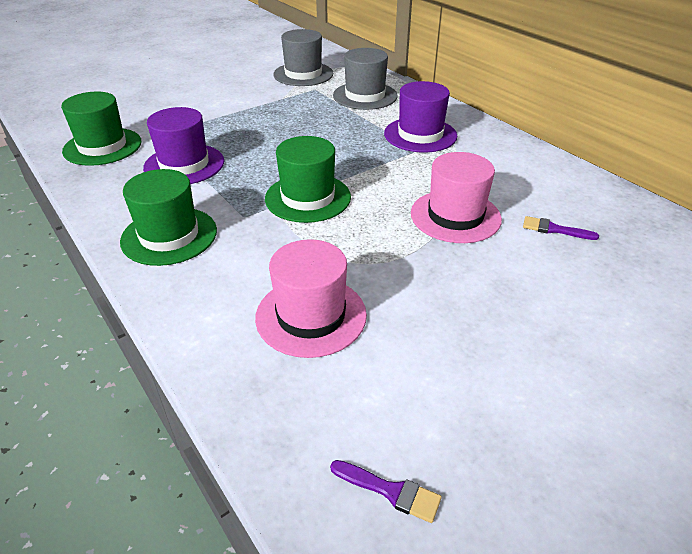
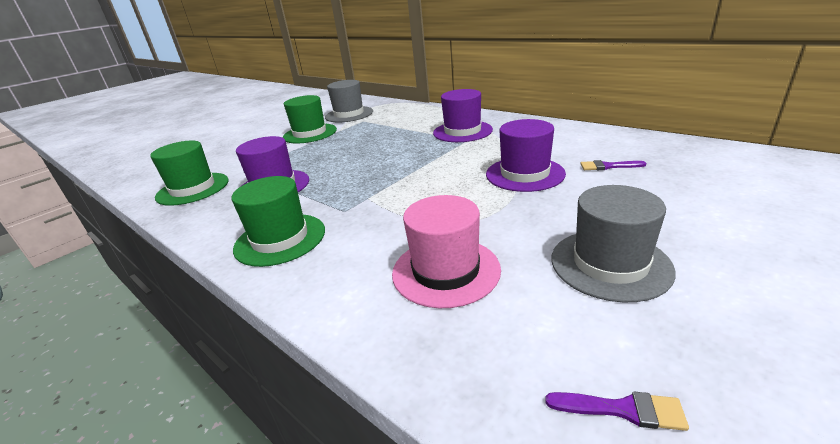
camera: 10 degrees left, 10 degrees down
(308, 198) = (394, 187): green hat -> green hat (310, 133)
(365, 96) = (405, 118): grey hat -> grey hat (610, 264)
(455, 216) = (525, 174): pink hat -> purple hat

